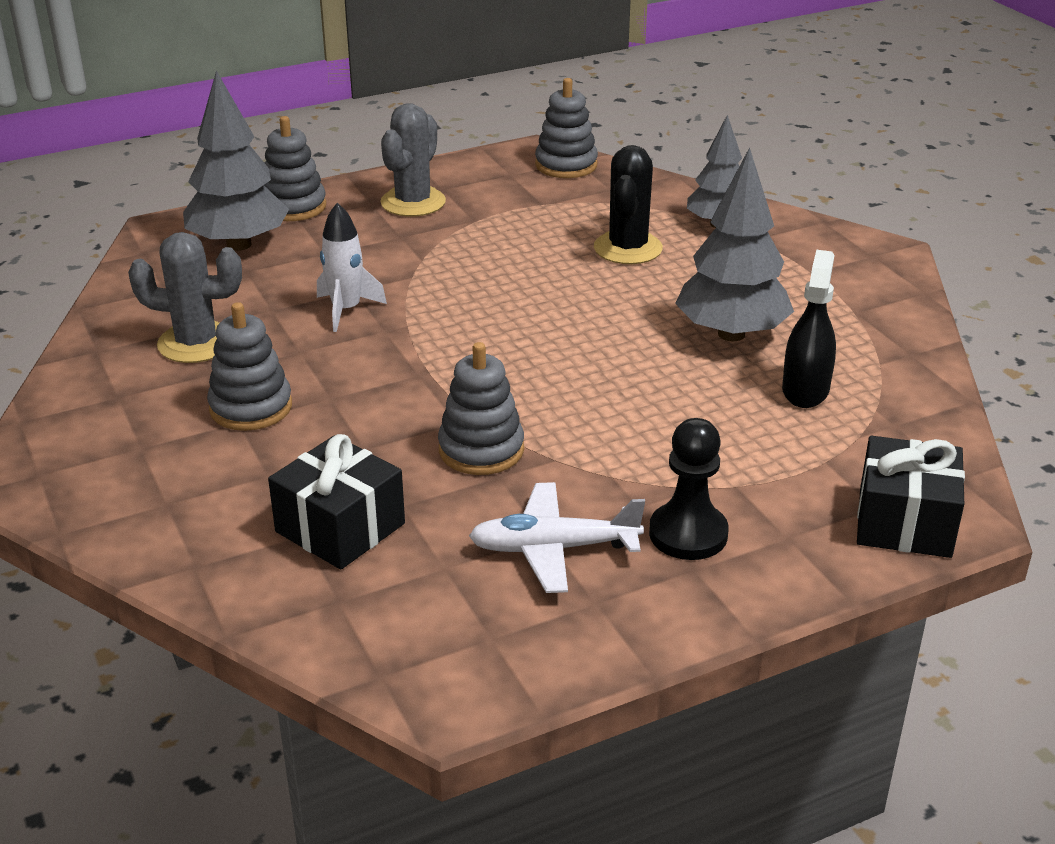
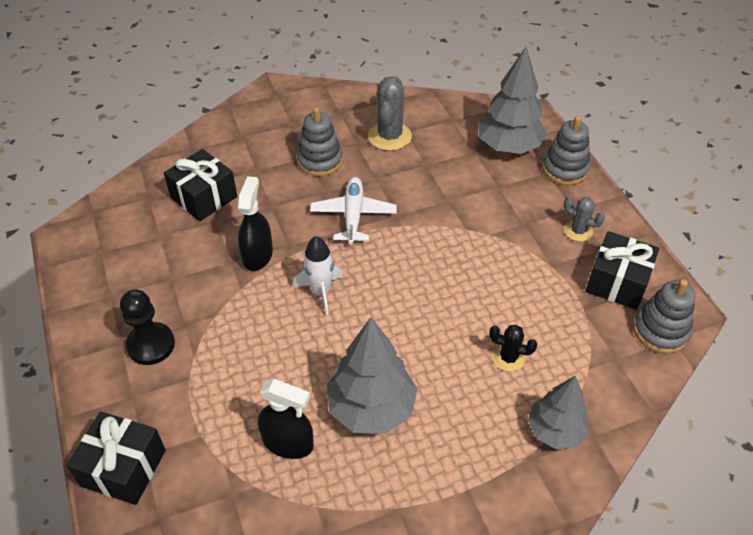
camera: 95 degrees right, 15 degrees up
(346, 310) = (422, 197): white rocket -> white rocket (321, 292)
(413, 202) = (578, 231): grey cactus -> grey cactus, size x0.58
(481, 450) = (257, 255): grey stacking toy -> black spray bottle
(497, 183) = (617, 282): none -> black gift
(553, 548) = (159, 281): white plane -> white plane (353, 215)
(628, 248) = (508, 358): black cactus -> black cactus, size x0.58

